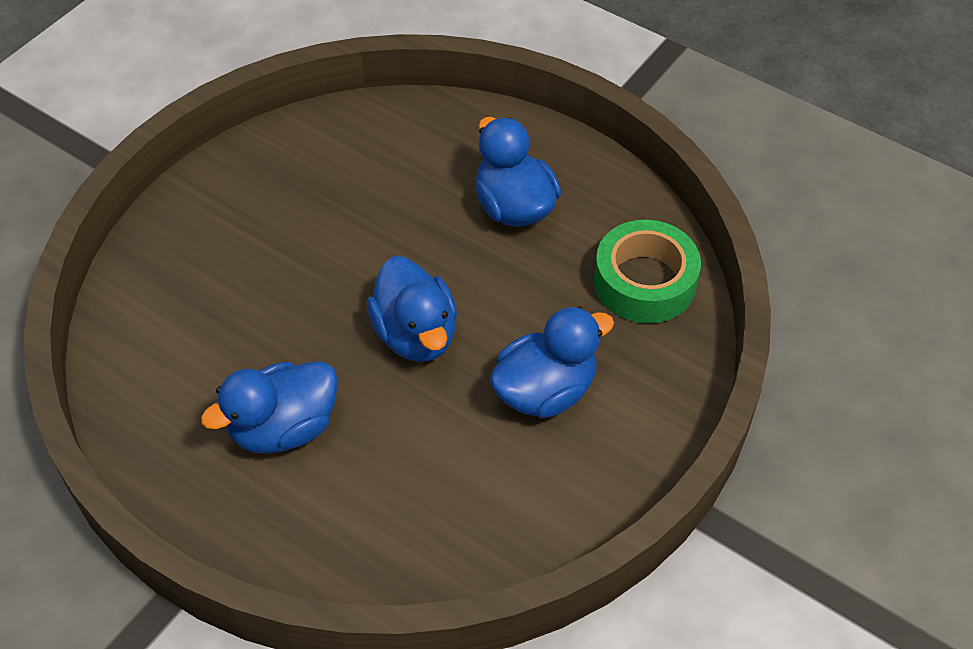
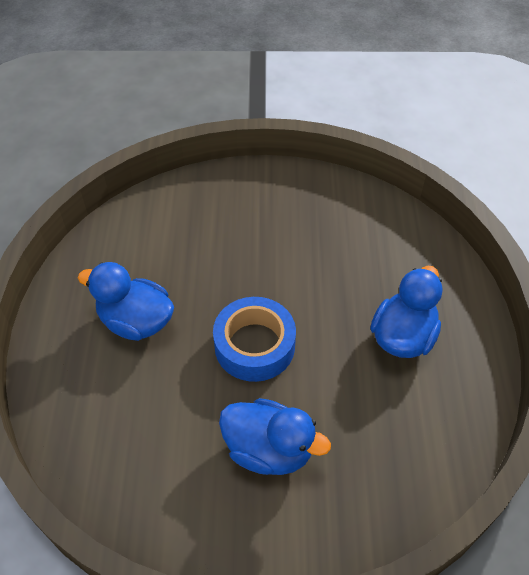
camera: 55 degrees right, 0 degrees up
(415, 334) = (254, 345): blue duck -> blue tape
(644, 282) = (413, 458): green tape -> none

